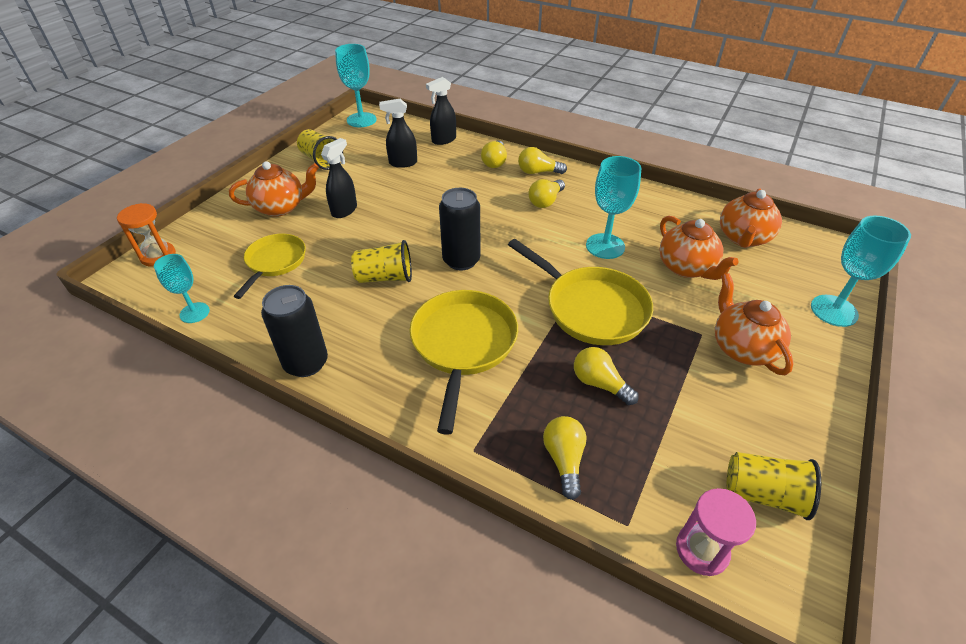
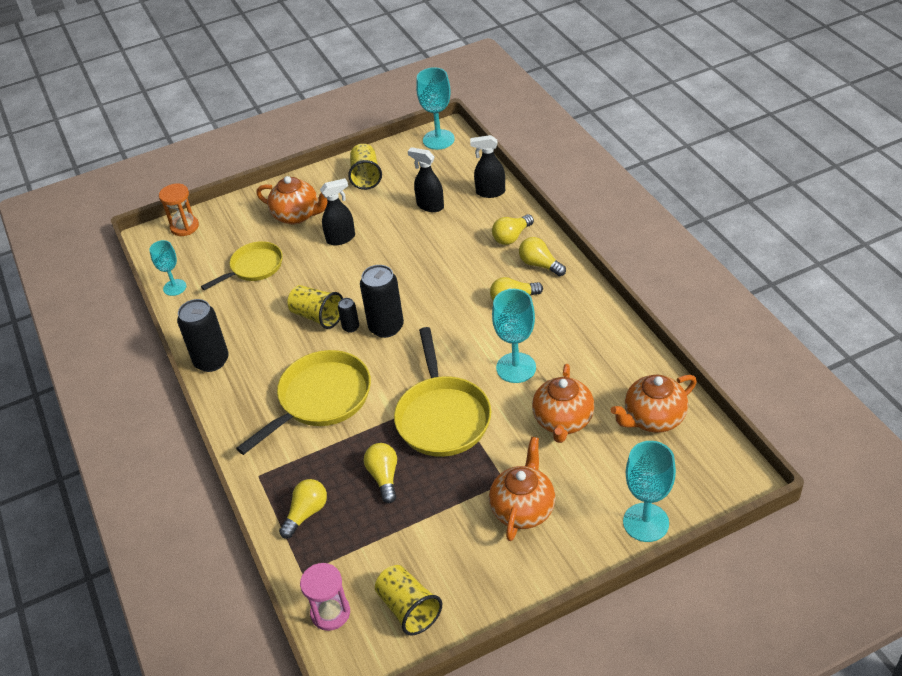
camera: 40 degrees right, 0 degrees up
(428, 273) = (351, 327): none -> black can

